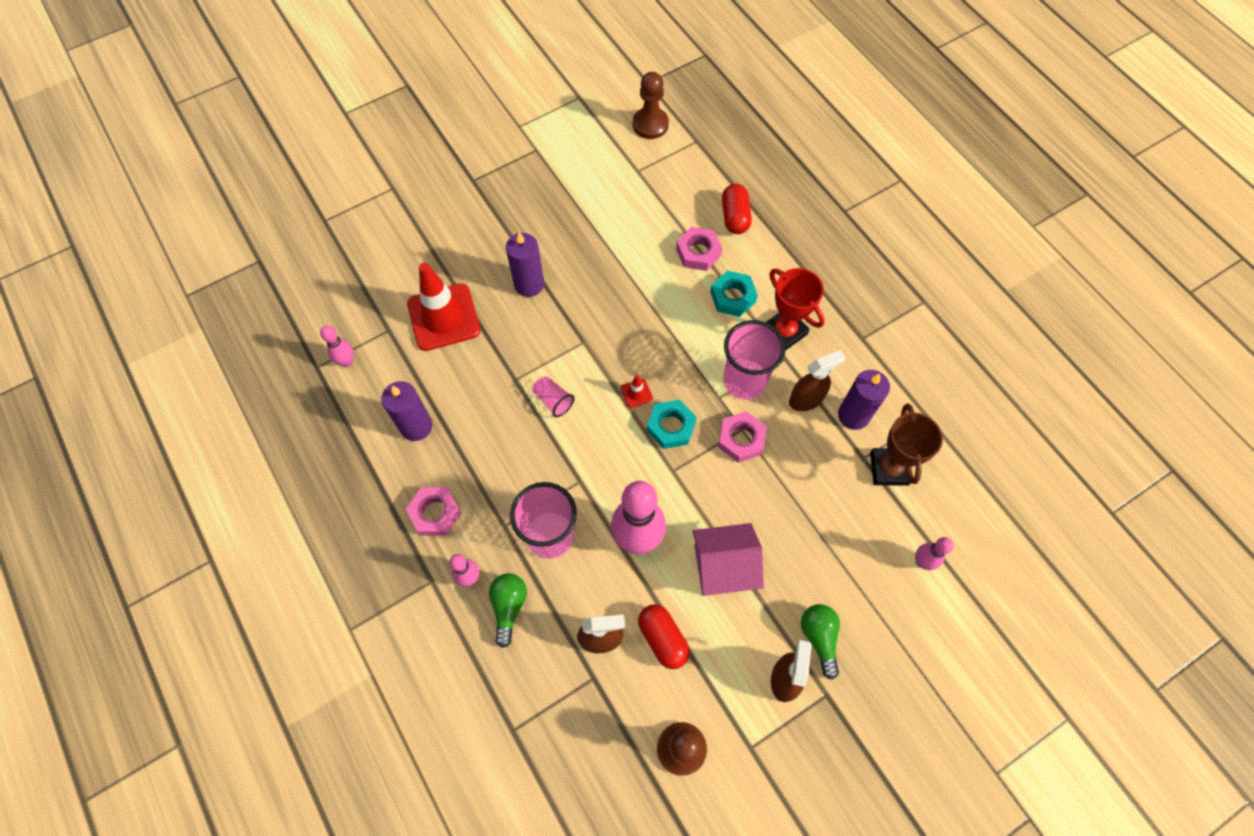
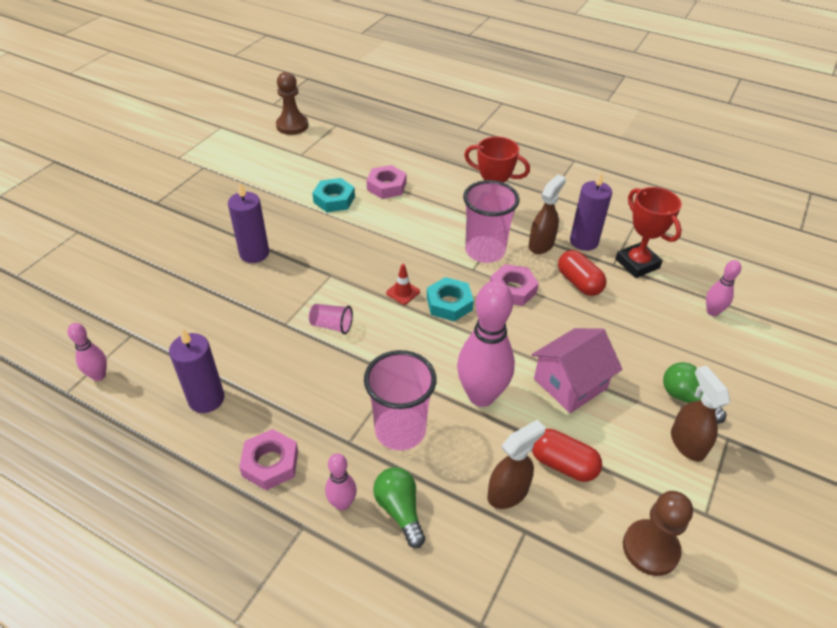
camera: 30 degrees left, 20 degrees down
(444, 317) = (185, 304): red traffic cone -> none
(732, 297) = (434, 203): turquoise nut -> turquoise nut (334, 199)
(735, 217) = (399, 157): red capsule -> red capsule (579, 283)
(889, 468) = (637, 264): brown trophy -> red trophy

